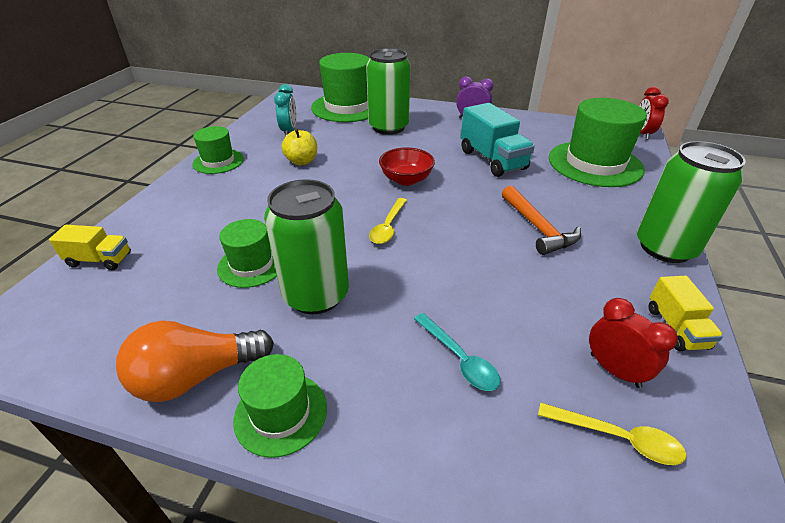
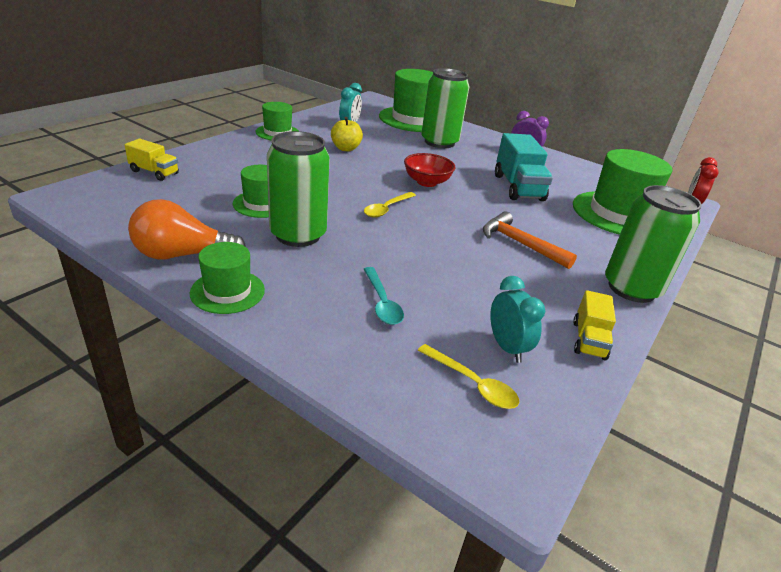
camera: 15 degrees right, 5 degrees down
(538, 228) = (520, 244): orange hammer -> orange hammer turned 135 degrees clockwise
(614, 370) = (507, 347): red clock -> turquoise clock

